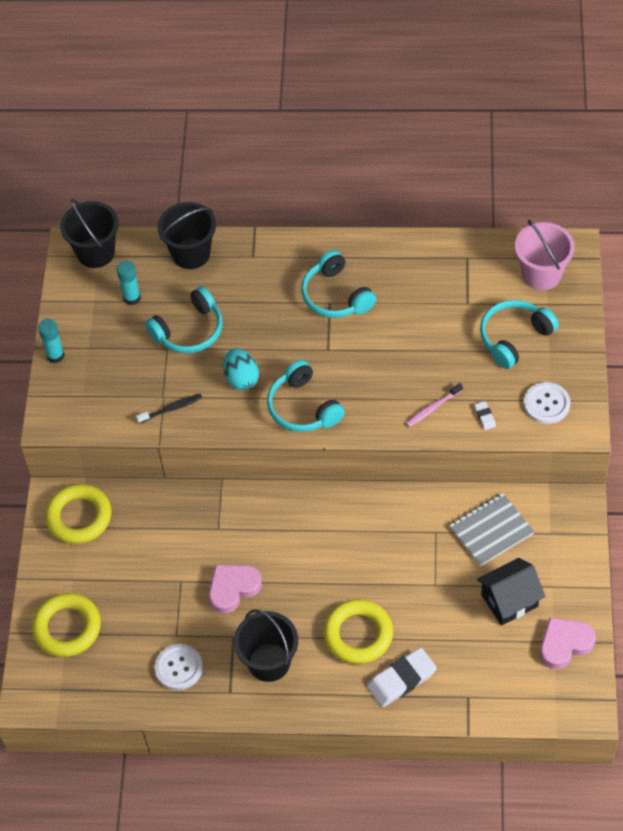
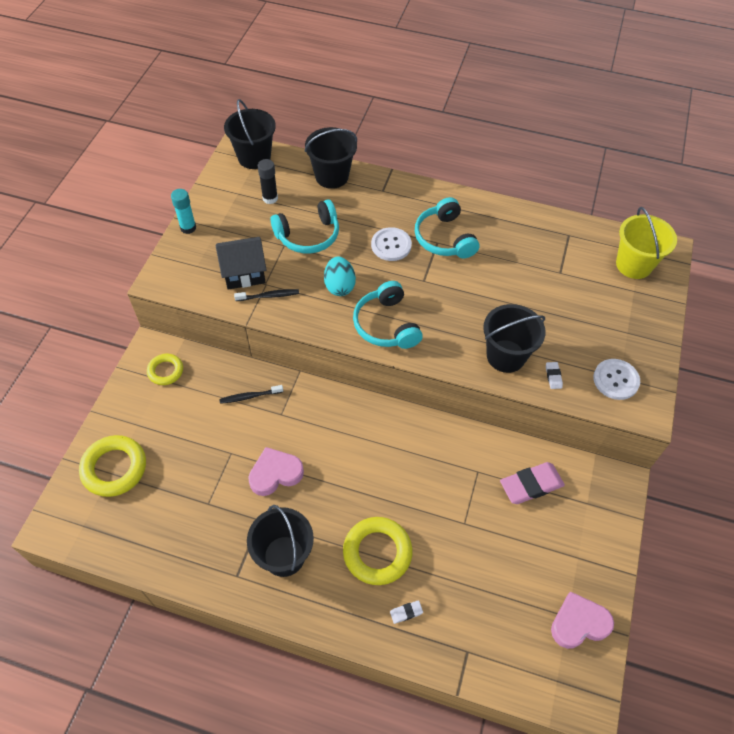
camera: 10 degrees right, 0 degrees up
(79, 517) = (165, 371): yellow ring -> yellow ring, size x0.60
(132, 298) = (270, 198): turquoise glue stick -> black glue stick
(179, 519) = (250, 396): none -> black toothbrush
(179, 668) = (198, 536): white button -> white button (391, 245)
(401, 679) = (406, 612): white eraser -> white eraser, size x0.45
(433, 408) = (506, 356): pink toothbrush -> black bucket
(491, 530) = (531, 485): grey notebook -> pink eraser
(509, 600) = (533, 560): black house -> black house (244, 273)
(514, 338) = (597, 312): turquoise headphones -> none
(541, 274) = (633, 265): pink bucket -> yellow bucket

